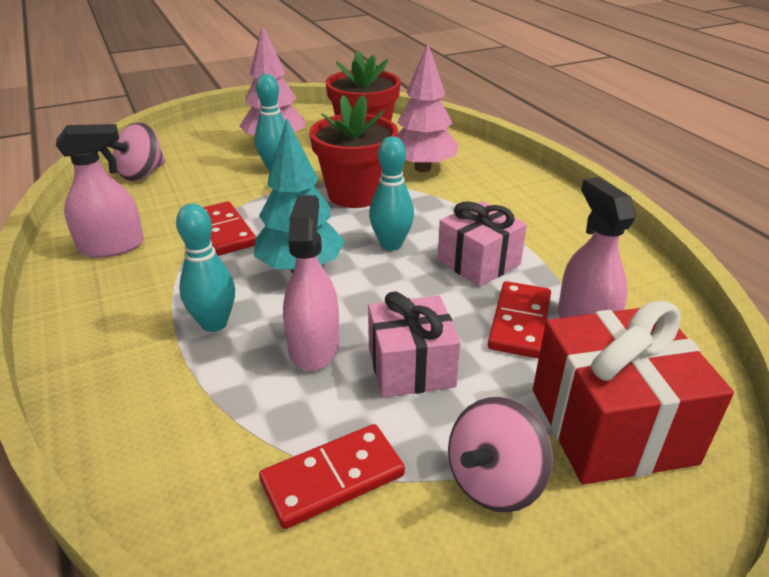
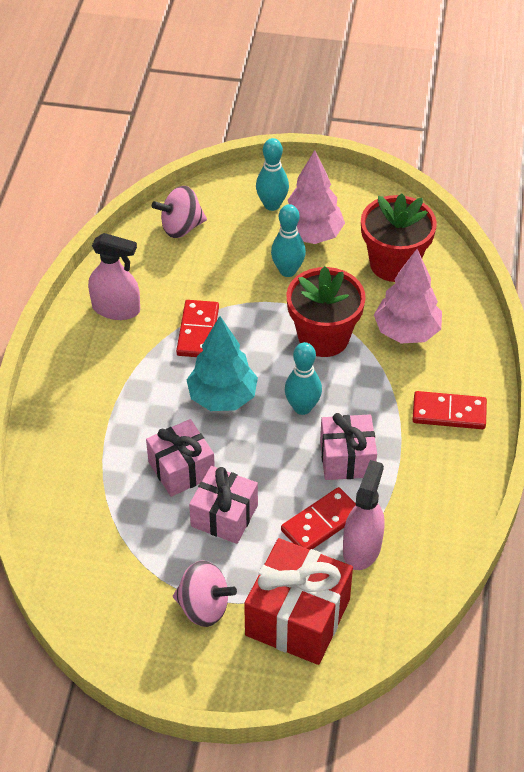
camera: 35 degrees right, 15 degrees up
(214, 323) = (137, 417): turquoise bowling pin -> turquoise bowling pin (272, 205)
(314, 347) = (181, 469): pink spray bottle -> pink gift
(333, 478) = (128, 557): red domino -> red domino (449, 413)
(494, 482) = (204, 607): pink spinning top -> pink spinning top turned 150 degrees counterclockwise

